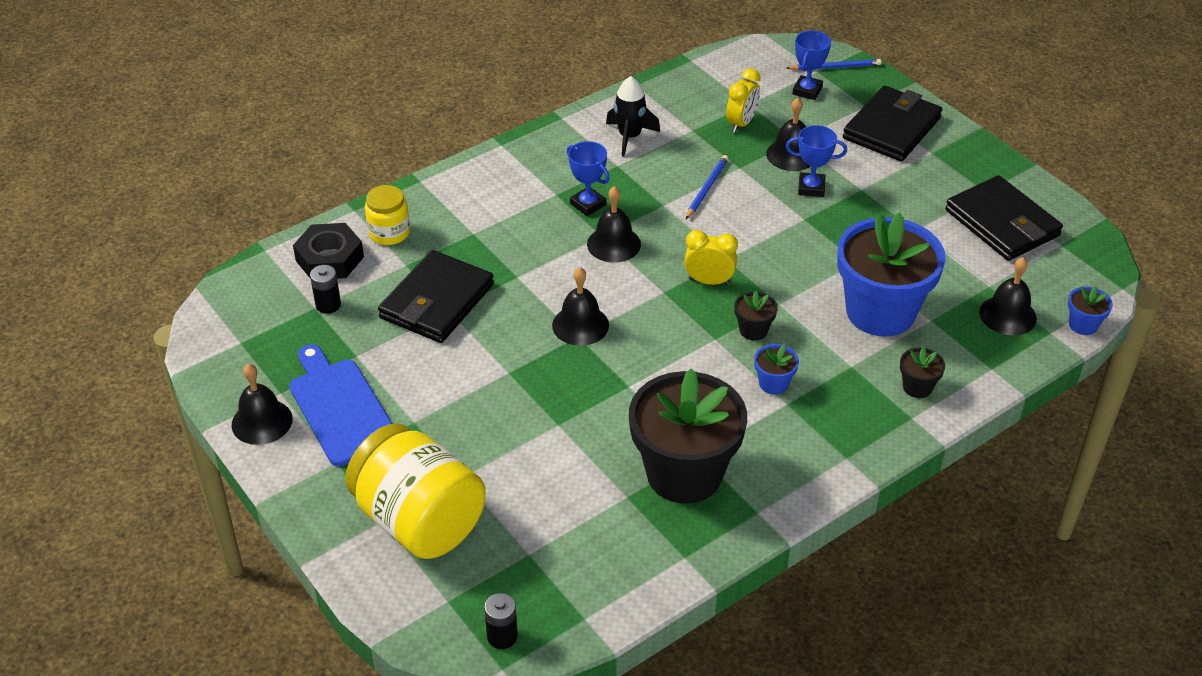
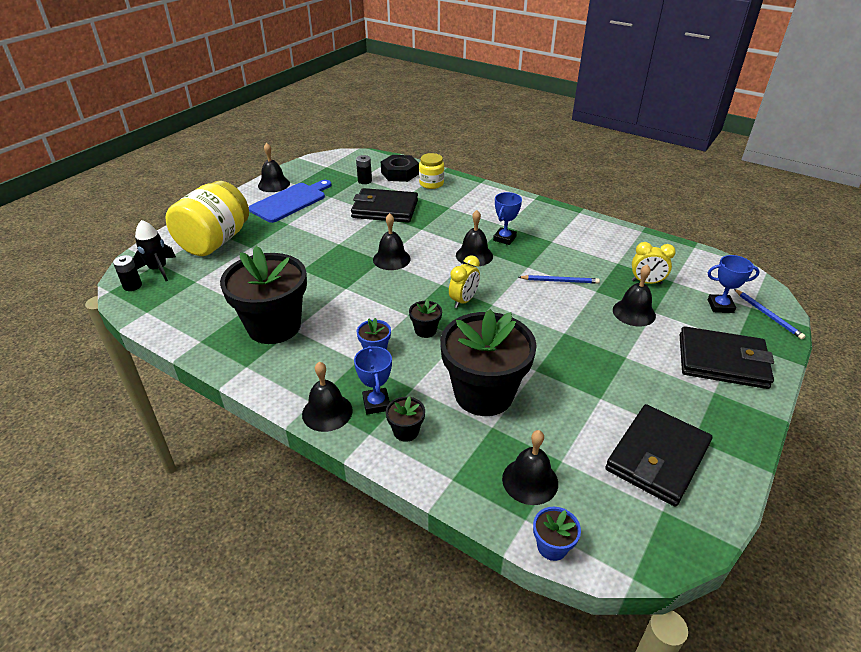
camera: 70 degrees right, 5 degrees down
(629, 137) = (585, 240): black rocket -> black rocket (158, 269)
(709, 281) = (463, 301): yellow clock -> yellow clock turned 45 degrees clockwise
(811, 188) = (603, 329): blue trophy -> blue trophy (376, 403)
(867, 447) = (327, 412): none -> black bell
(880, 312) = (483, 393): blue flower pot -> black flower pot

